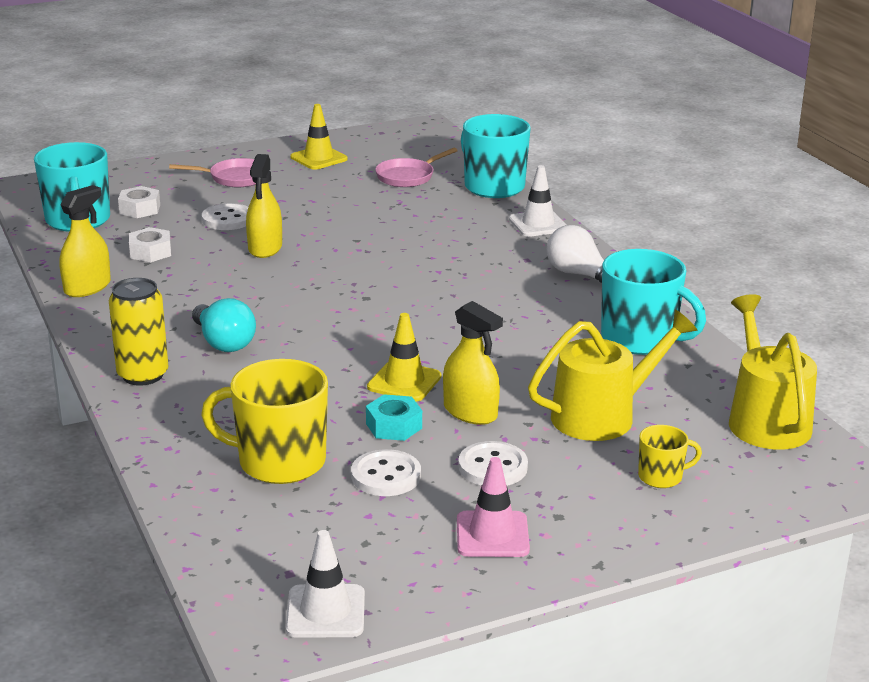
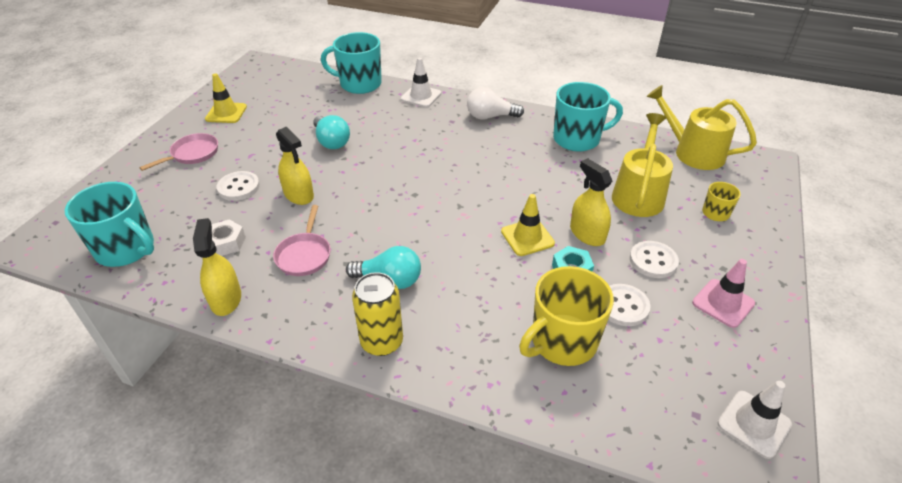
camera: 45 degrees left, 15 degrees up
(140, 209) = (161, 213): white nut -> none
(370, 222) = (331, 141): none -> turquoise light bulb
(408, 176) = (302, 100): pink pan -> pink pan (304, 255)
(470, 412) = (587, 234): yellow spray bottle -> yellow spray bottle turned 120 degrees counterclockwise

